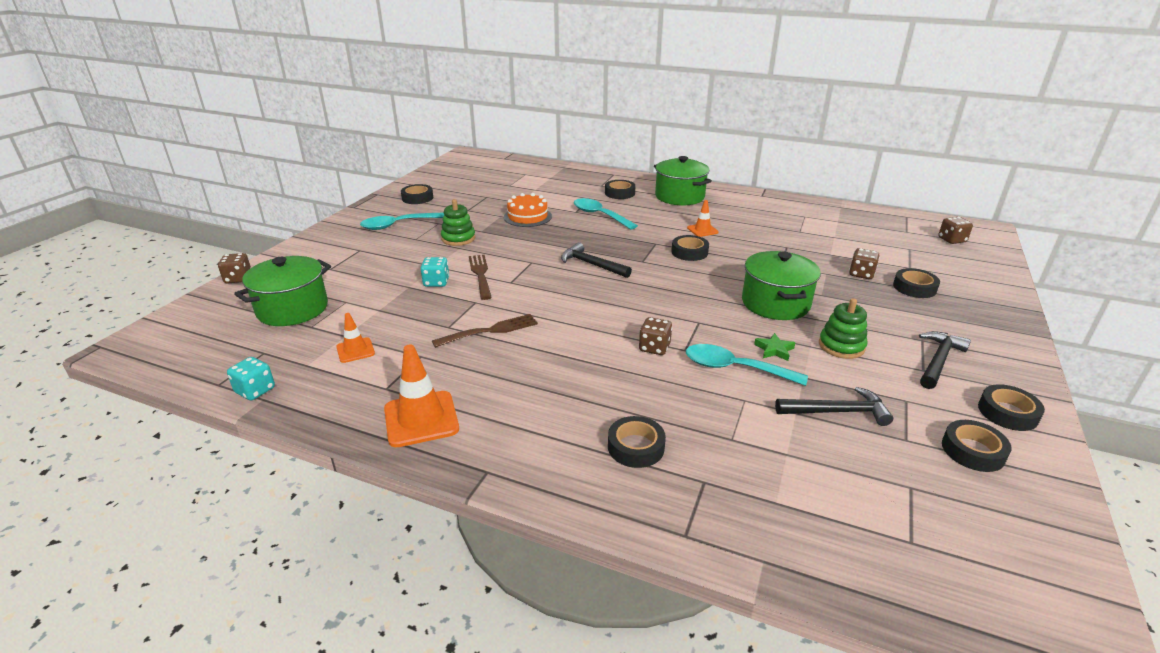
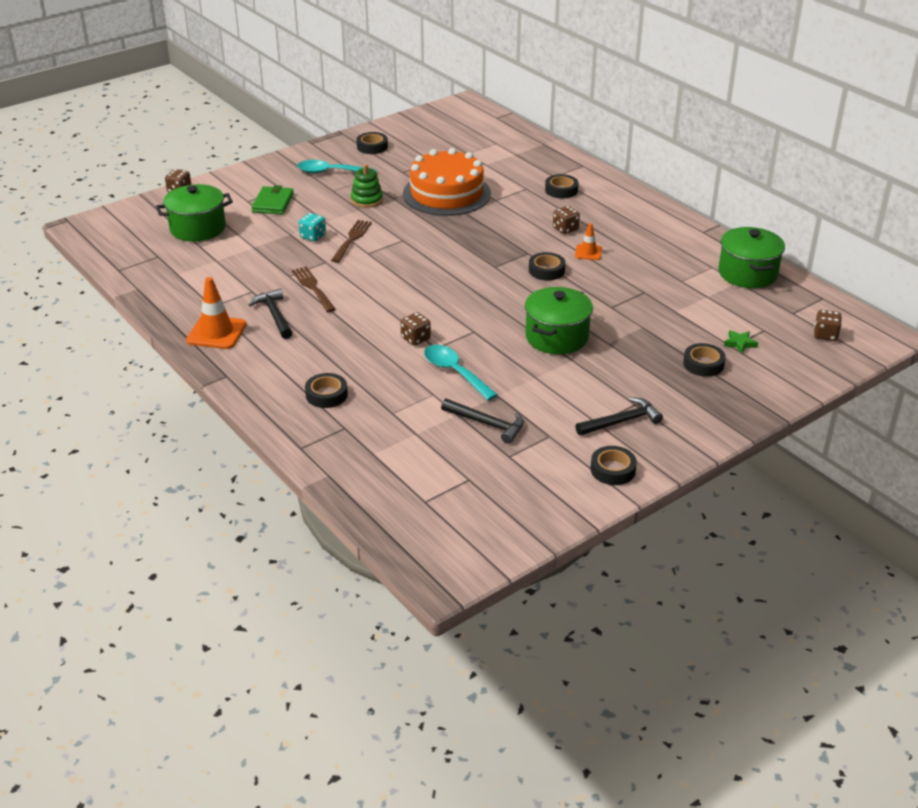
camera: 30 degrees right, 5 degrees up
(255, 390) = (136, 281): turquoise dice -> none
(355, 350) = (214, 273): orange traffic cone -> none
(361, 264) = (273, 203): none -> green wallet
(489, 331) = (313, 288): brown fork -> brown fork turned 120 degrees counterclockwise
(527, 217) = (446, 194): orange cake -> orange cake, size x1.82
(592, 264) = (449, 257): black hammer -> black hammer (275, 315)
(599, 215) = (512, 210): turquoise spoon -> none
(679, 197) = (615, 210): green pot -> green pot (747, 273)
(774, 350) = (503, 370): green star -> green star (739, 343)
(841, 346) = (560, 385): green stacking toy -> none
(861, 274) = (673, 337): brown dice -> brown dice (565, 229)
(973, 451) = (545, 479): black tape -> none

